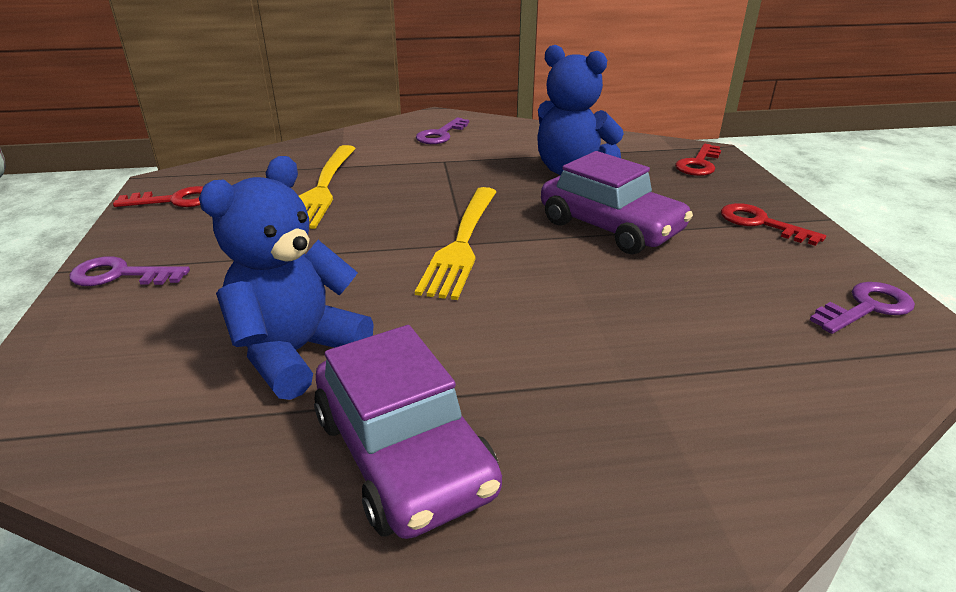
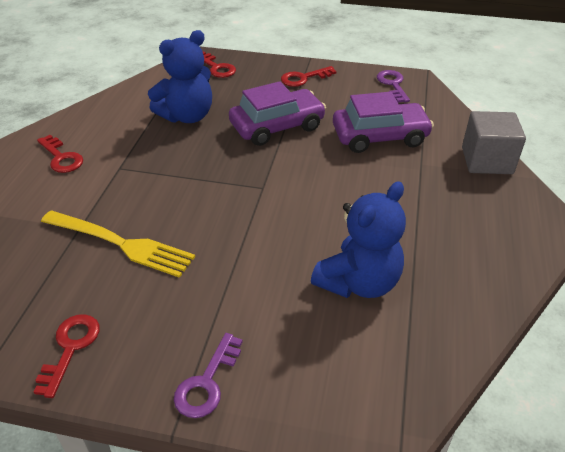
camera: 70 degrees left, 10 degrees up
(296, 353) = (359, 282): blue teddy bear -> blue teddy bear turned 105 degrees counterclockwise
(403, 454) = (455, 252): purple car -> purple car (380, 137)
(441, 134) = (61, 157): purple key -> red key
(462, 243) = (262, 189): yellow fork -> none
(739, 474) = (487, 160): none -> grey cube

